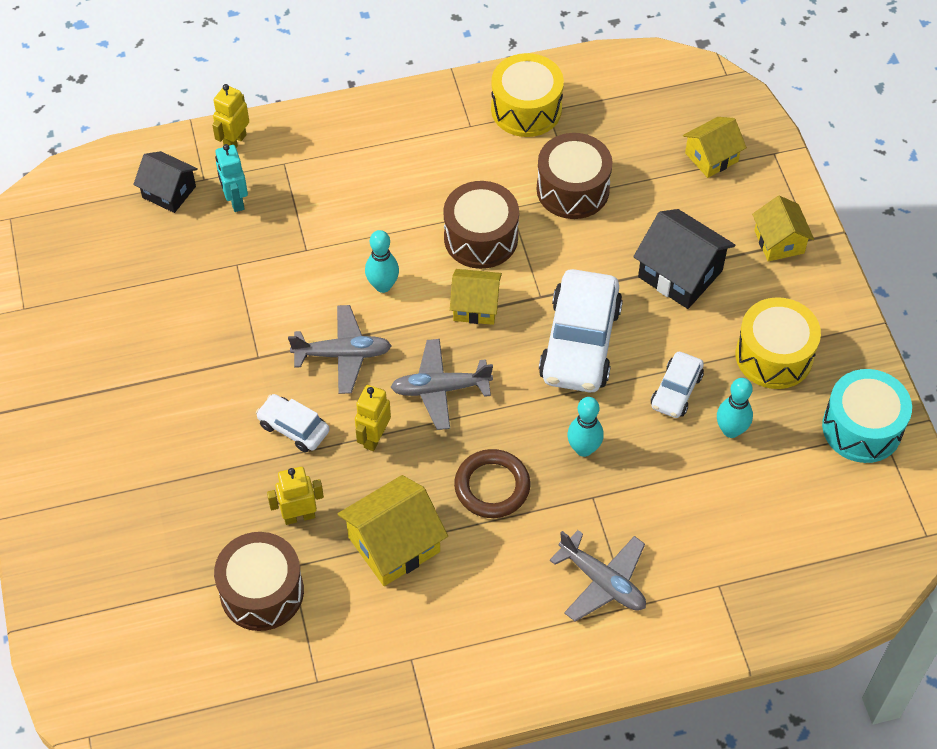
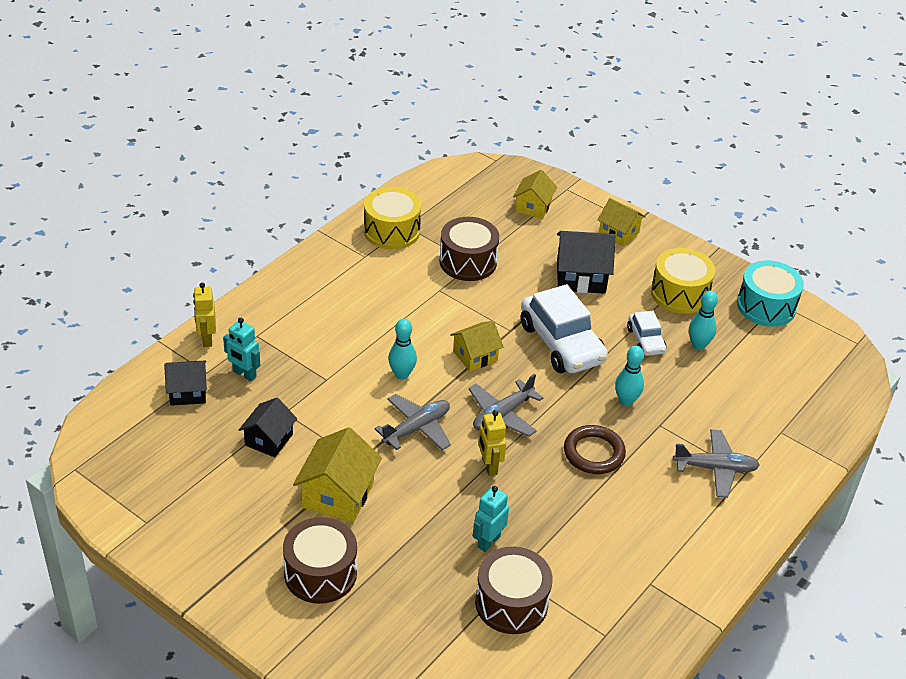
camera: 40 degrees left, 15 degrees down
(197, 285) = (269, 440): none -> black house
(293, 428) = (429, 490): white car -> none
(299, 516) = (488, 541): yellow robot -> turquoise robot
(394, 544) = (568, 522): yellow house -> yellow house (338, 495)
(481, 238) = (438, 316): brown drum -> brown drum (320, 573)

